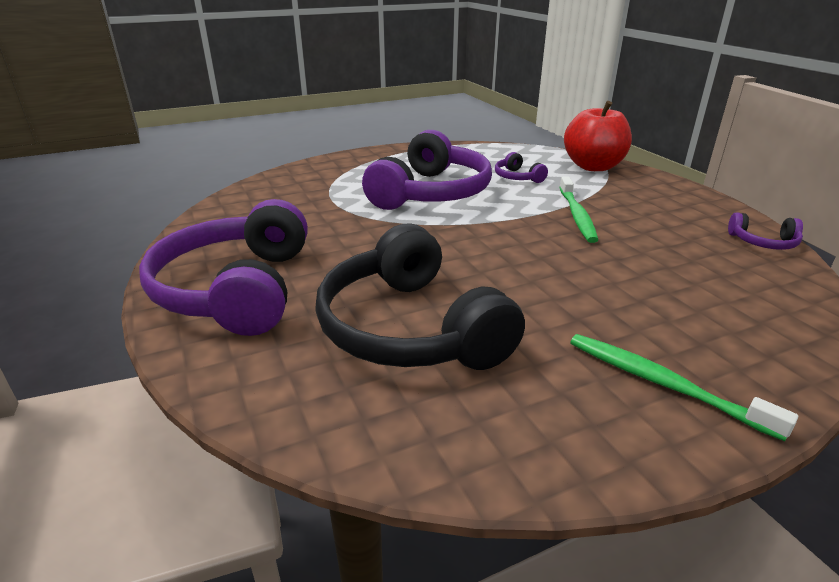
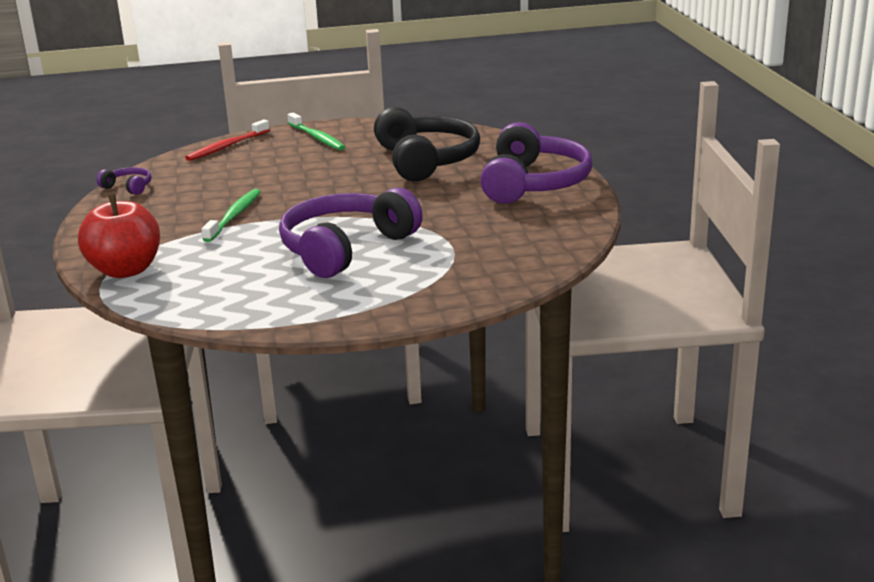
camera: 165 degrees left, 5 degrees down
(517, 177) = (233, 261): purple headphones -> none
(786, 339) = (227, 146): none -> red toothbrush

